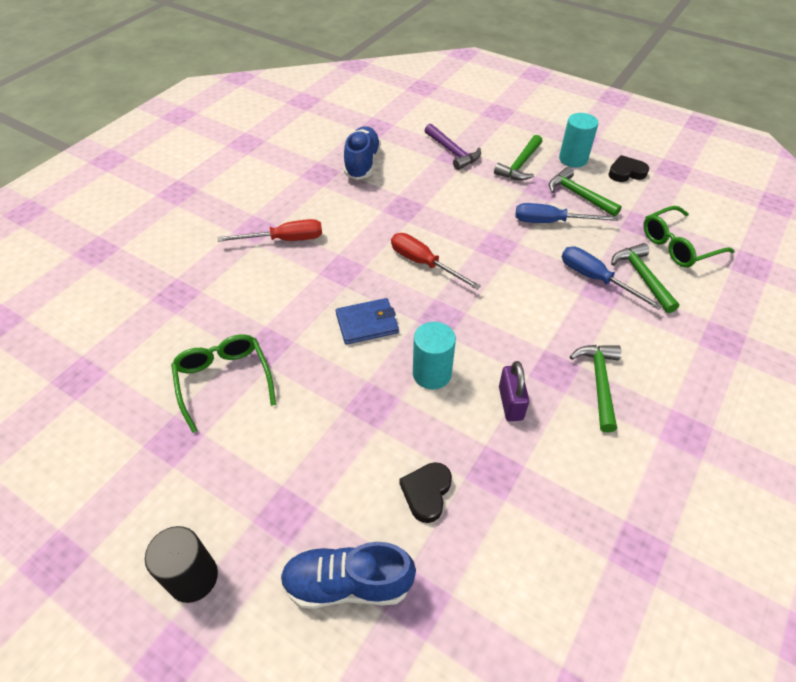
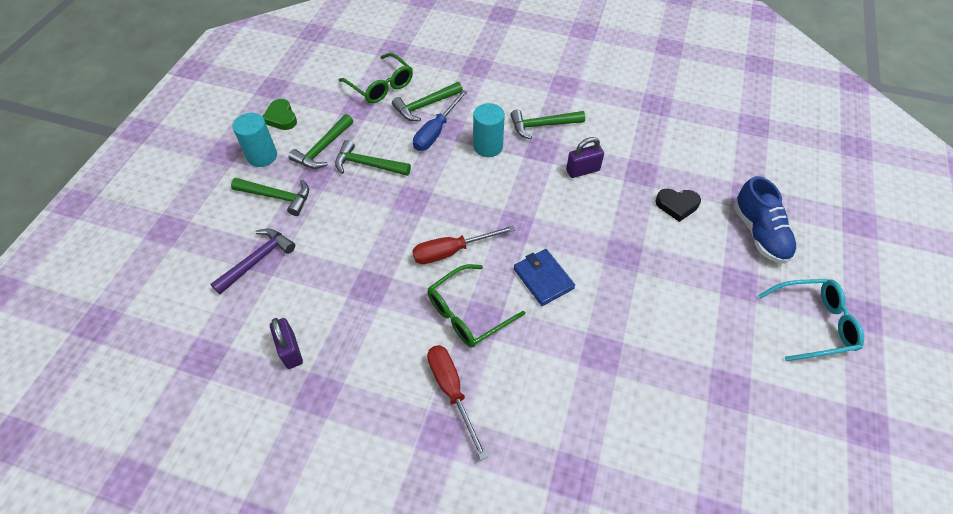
camera: 105 degrees left, 5 degrees up
(193, 577) = (813, 323): black cylinder -> turquoise glasses
(224, 381) = (655, 374): green glasses -> green glasses (468, 313)
(362, 163) = (290, 350): blue shoe -> purple padlock
(424, 263) = (452, 251): red screwdriver -> red screwdriver turned 45 degrees clockwise
(432, 374) = (577, 221): turquoise cylinder -> turquoise cylinder (488, 146)
(551, 222) = (367, 164): blue screwdriver -> green hammer
(626, 172) = (281, 117): black heart -> green heart

